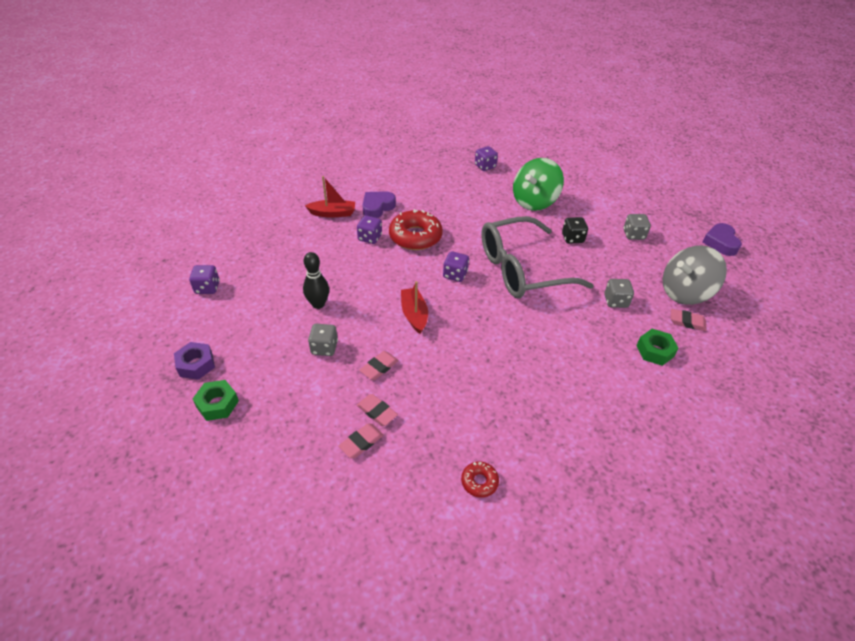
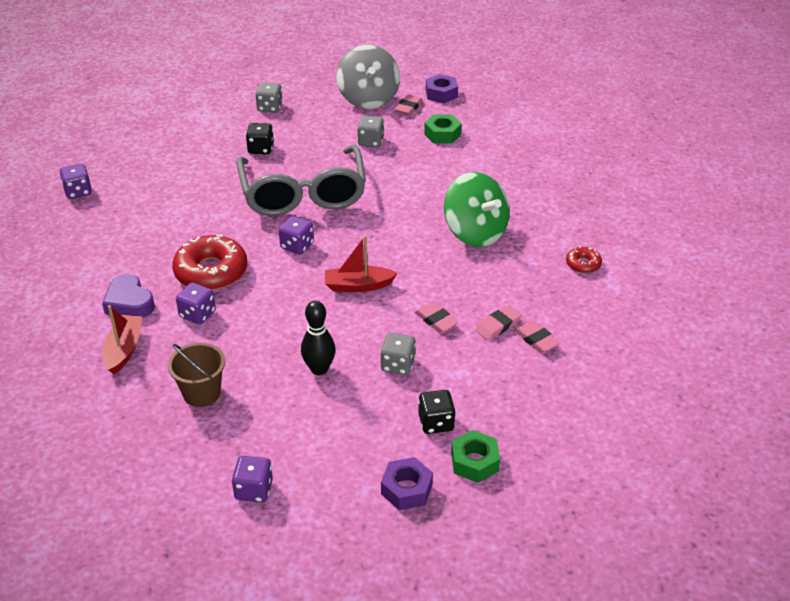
camera: 80 degrees left, 5 degrees down
(261, 376) = (436, 423): none -> black dice
(294, 252) = (202, 393): none -> brown bucket
(534, 201) = (178, 164): green spinning top -> green spinning top (475, 232)
(720, 243) = (302, 60): purple heart -> none
(727, 344) = (441, 94): none -> purple nut

